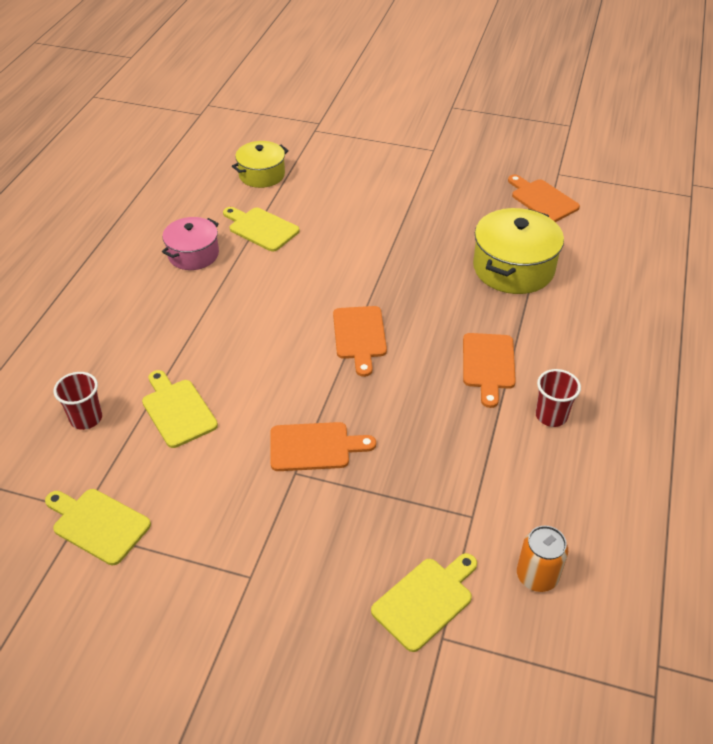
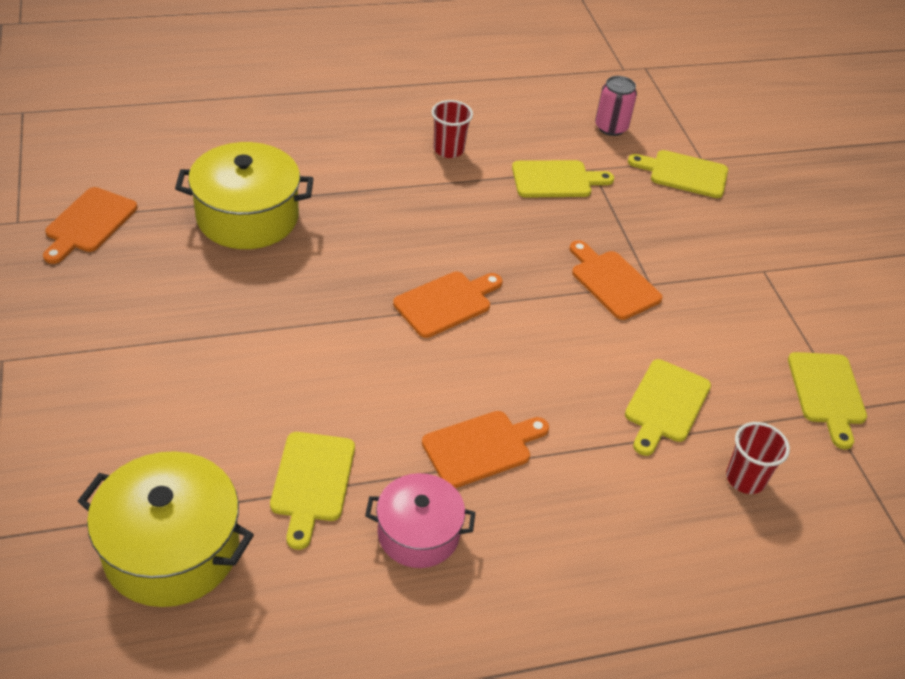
camera: 125 degrees left, 0 degrees up
(262, 175) = (171, 549): yellow pot -> yellow pot, size x1.57
(470, 477) = (556, 179): none -> yellow cutting board
(488, 364) = (415, 200): orange cutting board -> orange cutting board (481, 447)
(537, 576) = (611, 127): orange can -> pink can

